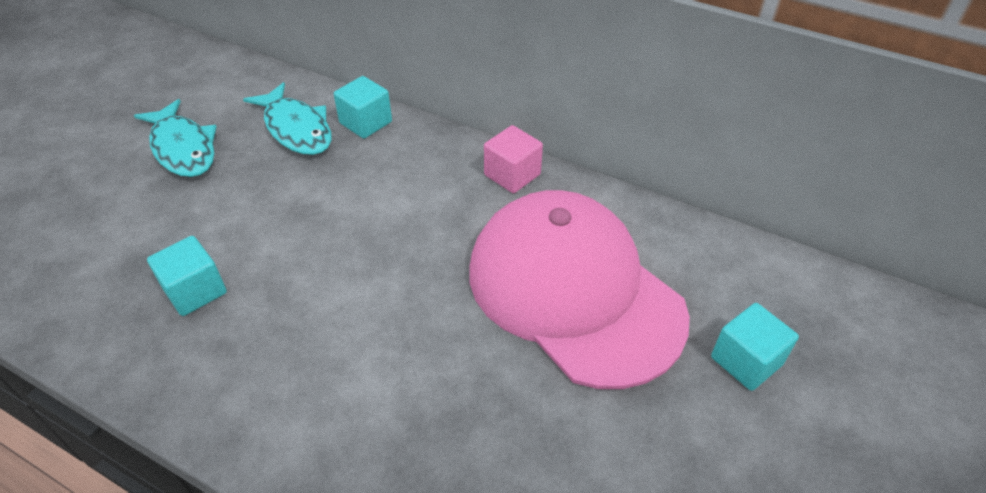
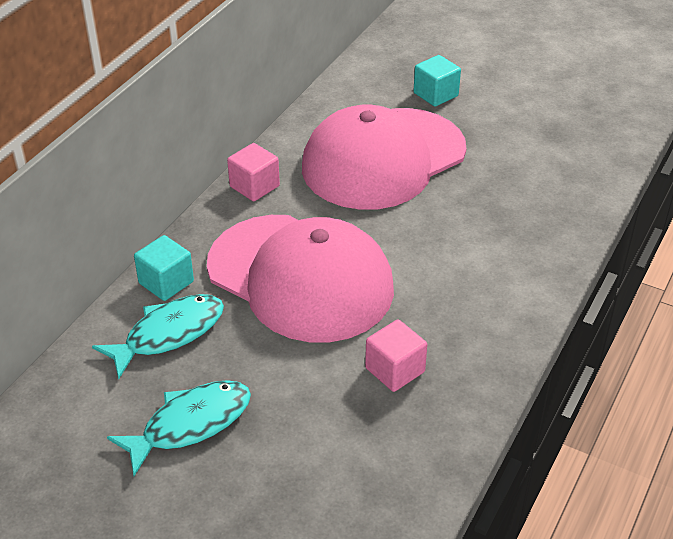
camera: 90 degrees left, 5 degrees down
(195, 291) = (395, 370): turquoise cube -> pink cube
(356, 214) = (300, 277): none -> pink cap

